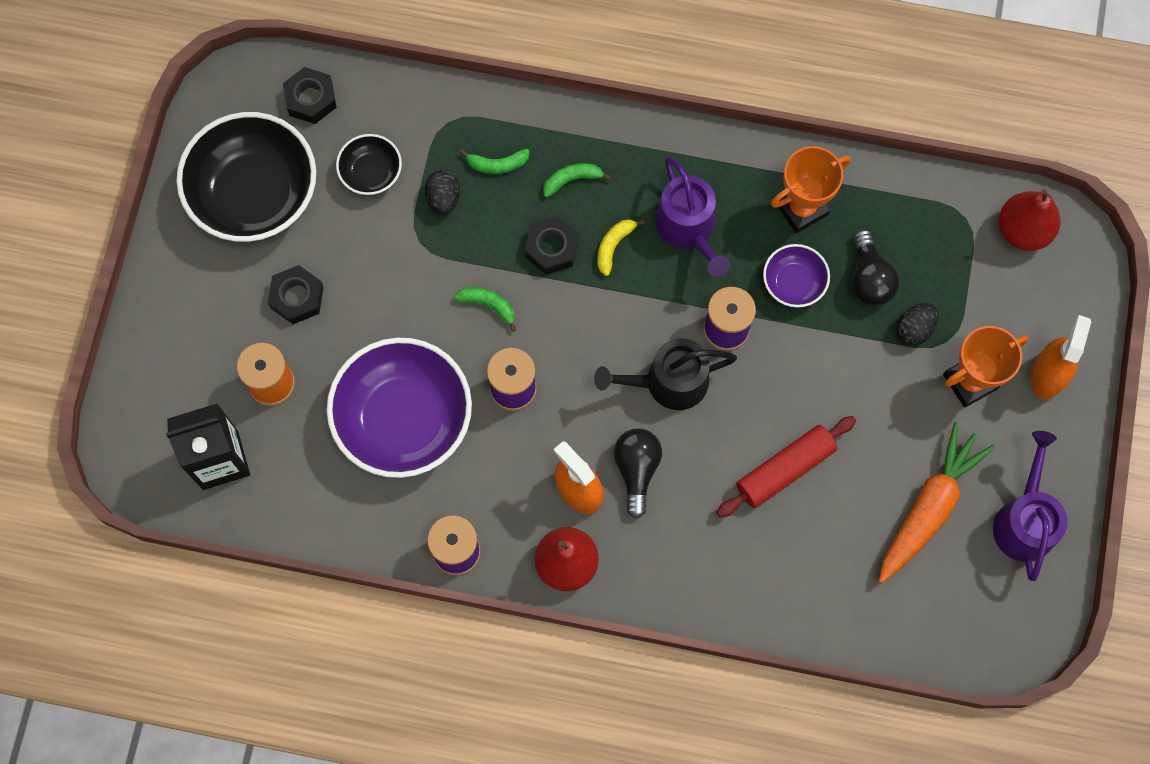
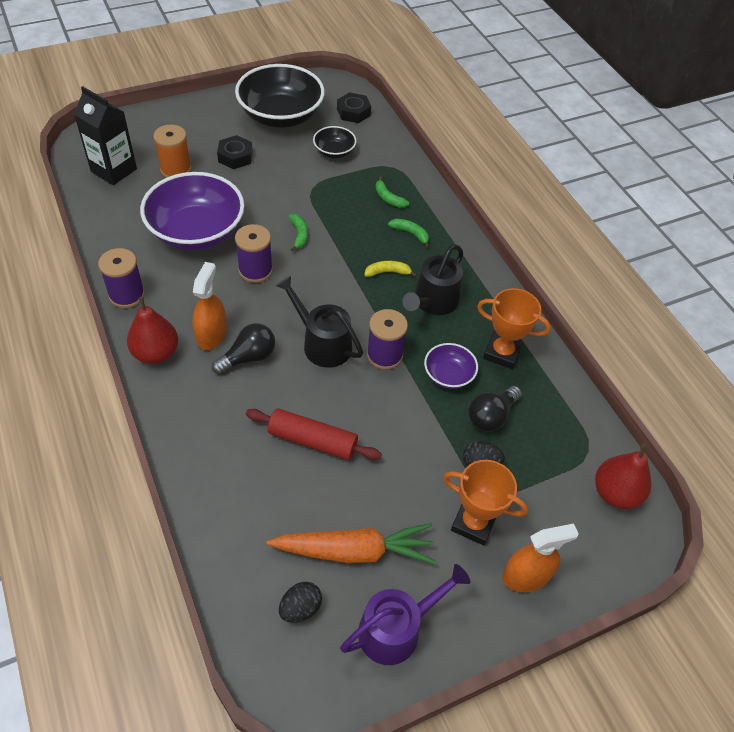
camera: 50 degrees right, 20 degrees down
(443, 198) = (346, 186): black egg -> black egg (300, 608)
(551, 248) = (360, 245): black nut -> none
(688, 228) = (433, 302): purple watering can -> black watering can

